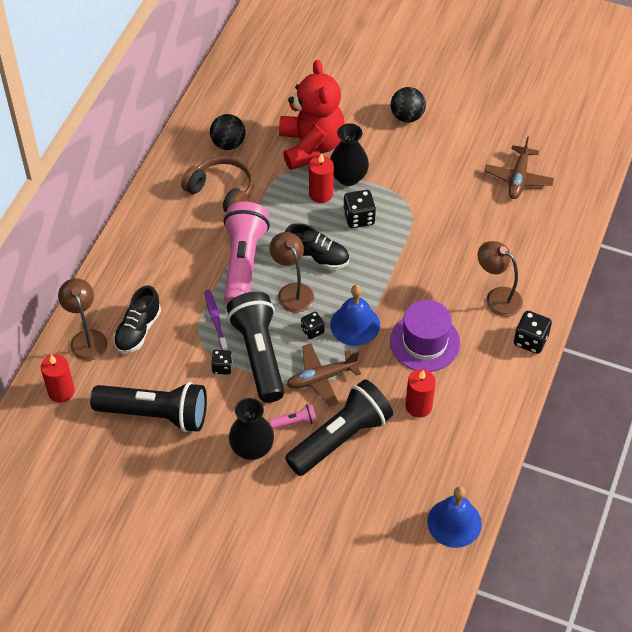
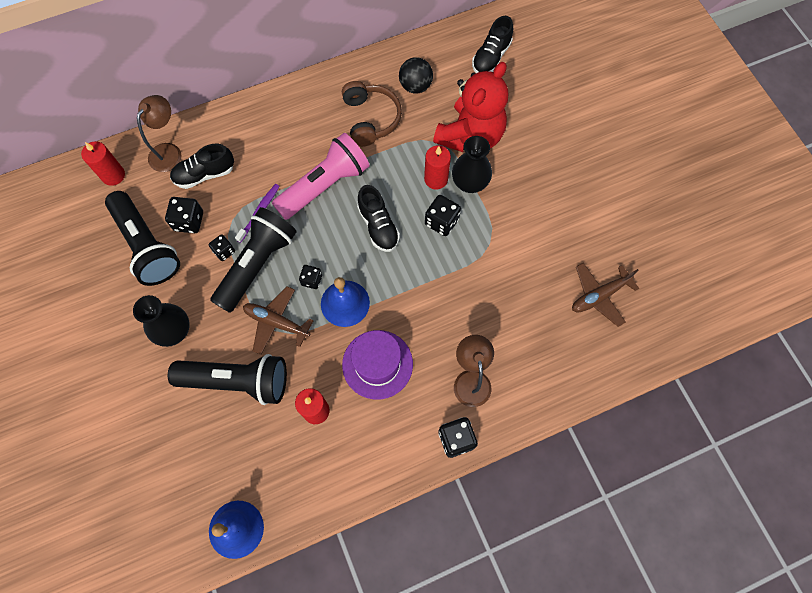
camera: 45 degrees right, 15 degrees up
(167, 371) = (189, 221): none -> black dice
(261, 82) = (491, 57): none -> black shoe
(292, 291) = (332, 237): brown lamp -> none
(295, 422) = (222, 339): pink flashlight -> none
(407, 116) = (568, 171): black ball -> none

